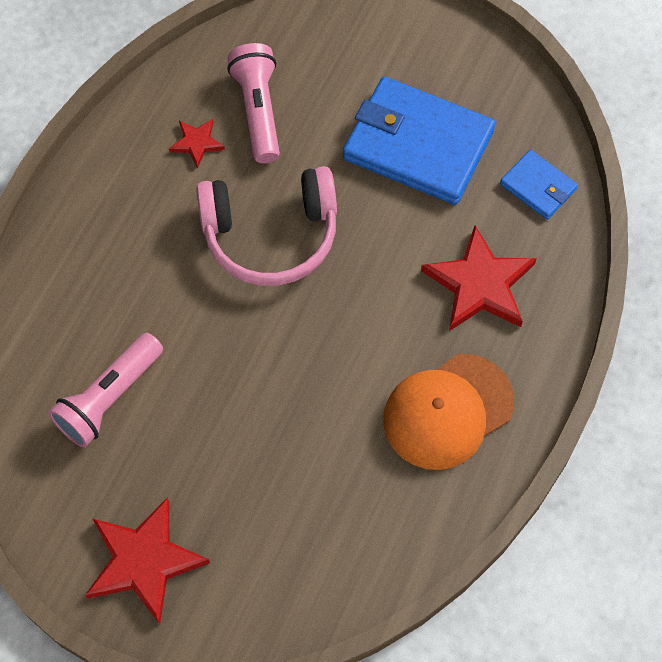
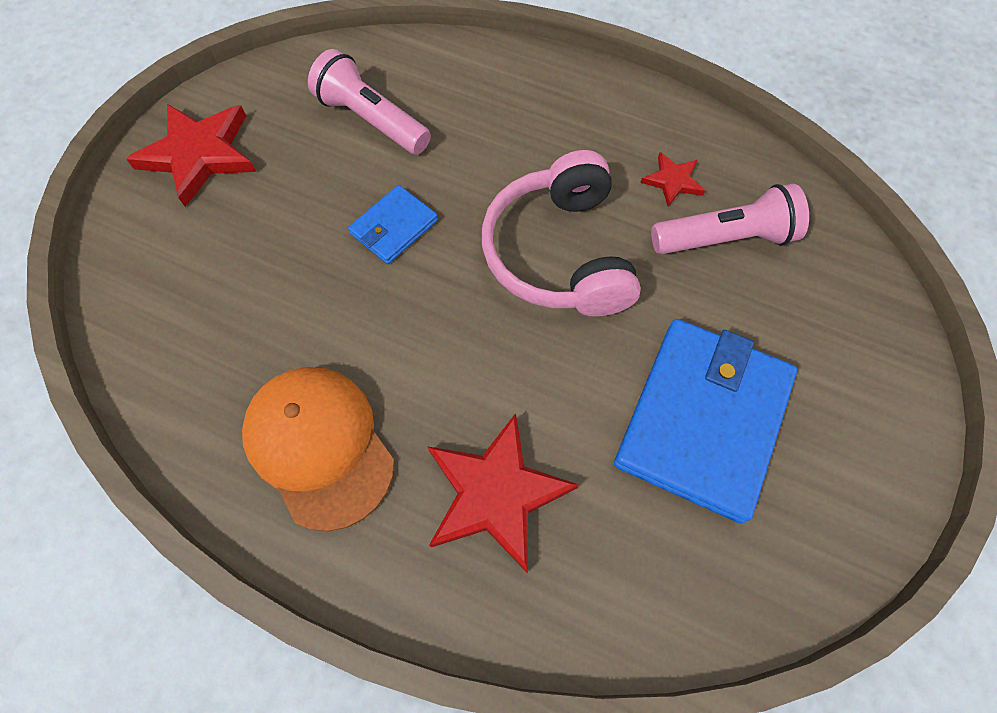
camera: 90 degrees right, 0 degrees up
(538, 187) = (653, 586): blue wallet -> blue wallet (394, 227)

